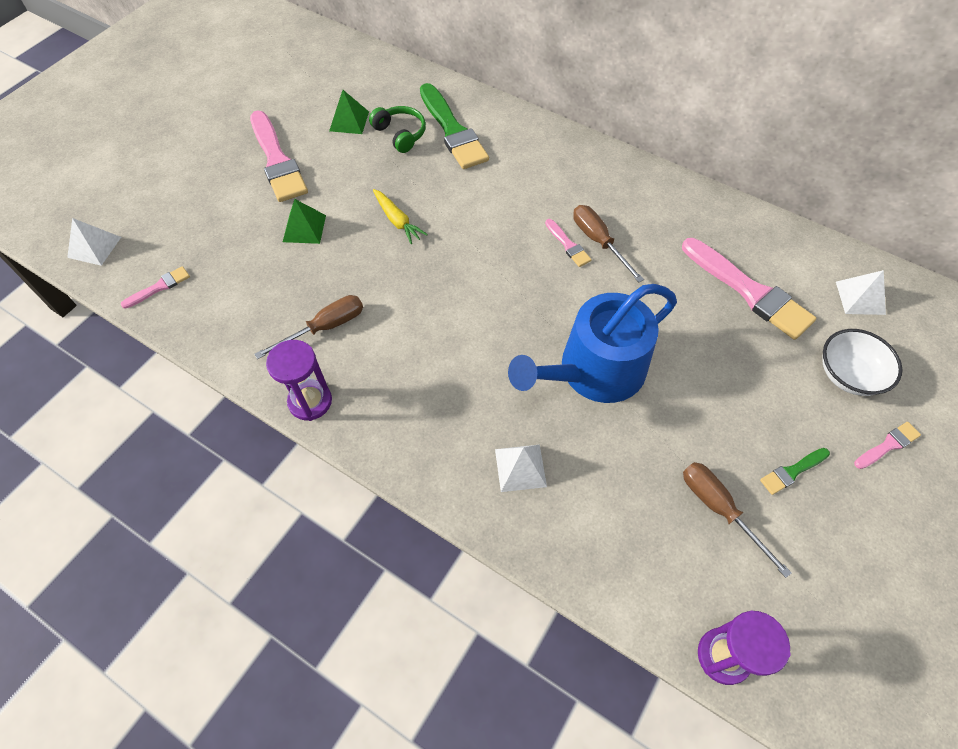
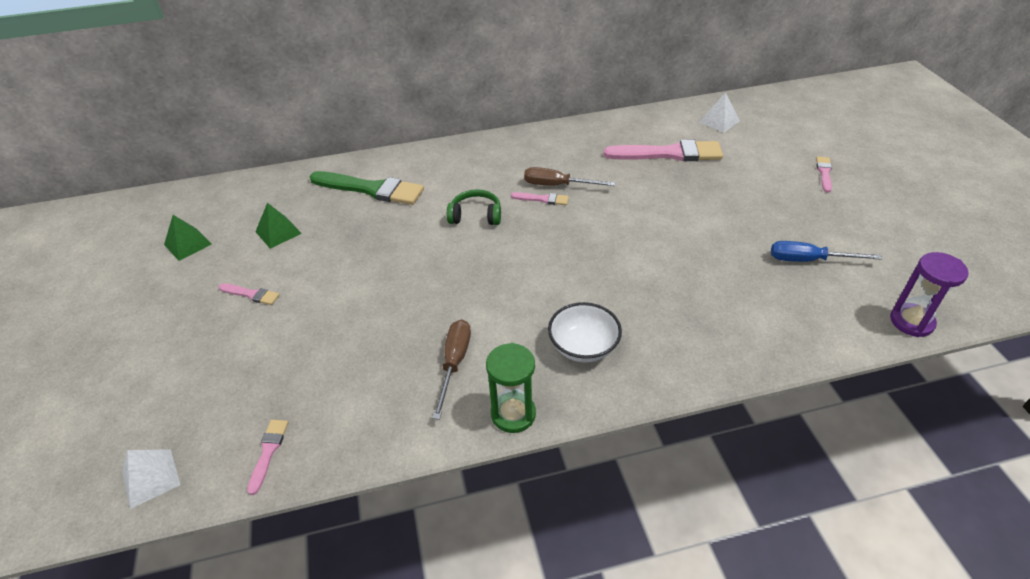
camera: 45 degrees left, 15 degrees down
(277, 160) = (251, 294): pink brush -> pink brush, size x0.47
(304, 228) = (343, 319): green pyramid -> green pyramid (187, 244)
(310, 401) = (513, 414): purple hourglass -> green hourglass
(397, 221) = (410, 264): yellow carrot -> none
(400, 134) = (334, 215): green headphones -> green headphones (476, 216)
(520, 467) = (694, 329): white pyramid -> none
(593, 371) = (655, 249): blue watering can -> none
(719, 509) = (809, 260): brown screwdriver -> blue screwdriver
(792, 471) = (809, 216): green brush -> none
(848, 374) = (765, 157): white bowl -> white bowl (583, 347)

